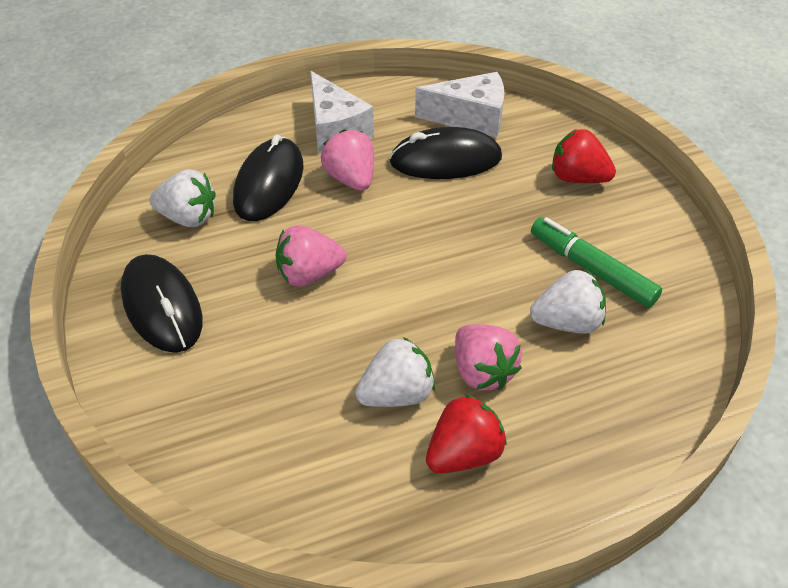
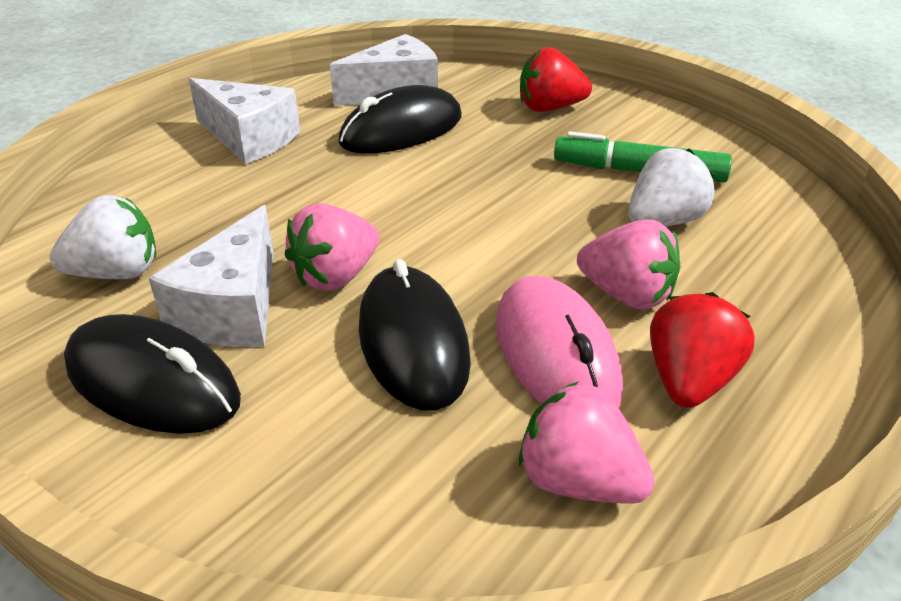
camera: 30 degrees left, 10 degrees down
(234, 273) = (233, 309): none -> white cheese
(269, 183) = (205, 207): black mouse -> black mouse (413, 342)
(351, 179) = (307, 174): pink strawberry -> pink strawberry (578, 481)
(397, 394) = (555, 354): white strawberry -> pink mouse

